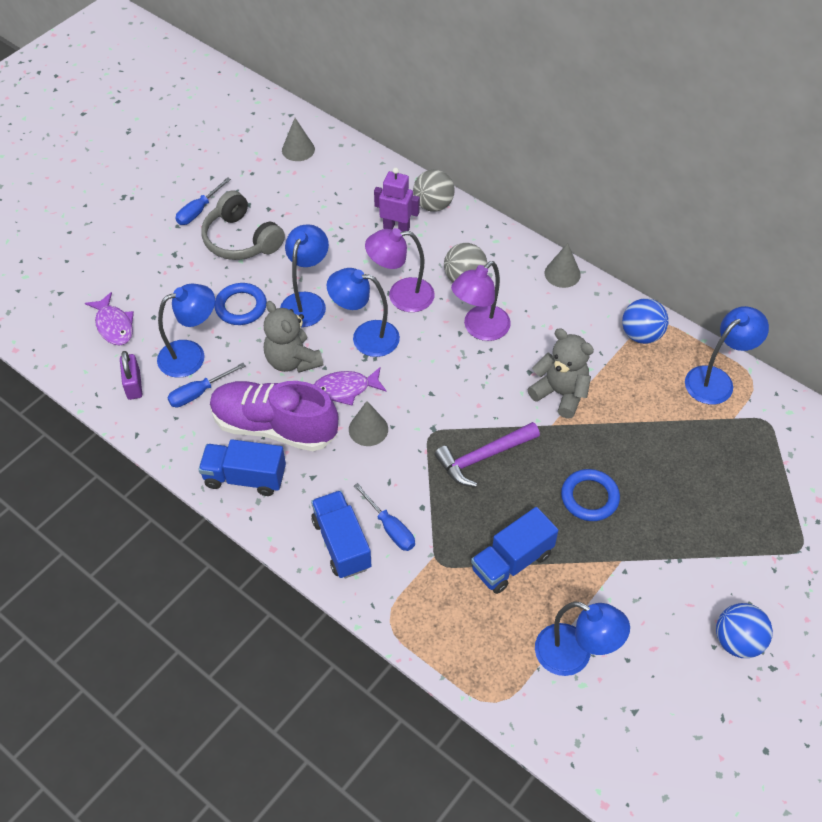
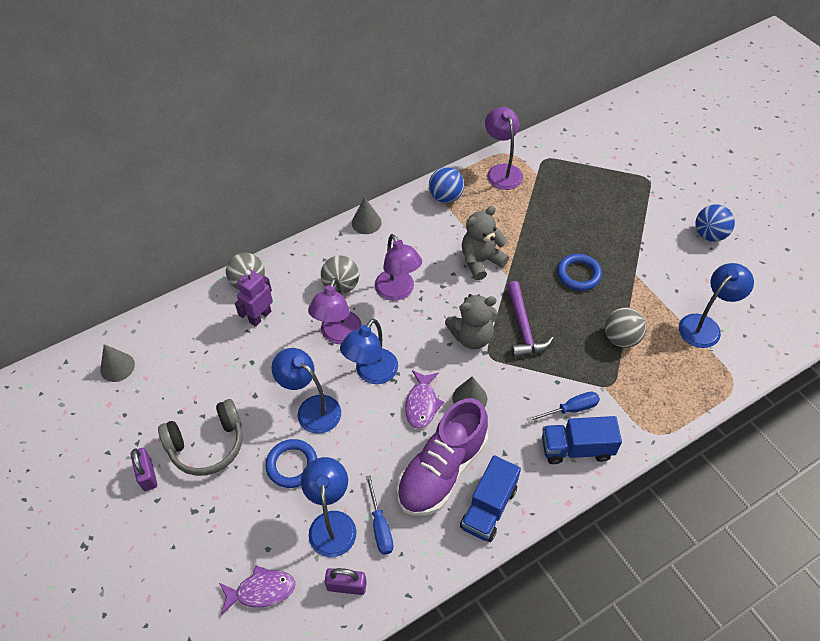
camera: 70 degrees left, 0 degrees up
(199, 211) = (147, 475): blue screwdriver -> purple padlock
(292, 360) = (374, 437): grey teddy bear -> grey teddy bear (472, 336)
(512, 562) = (621, 338): blue truck -> grey ball
(716, 380) = (502, 171): blue lamp -> purple lamp

